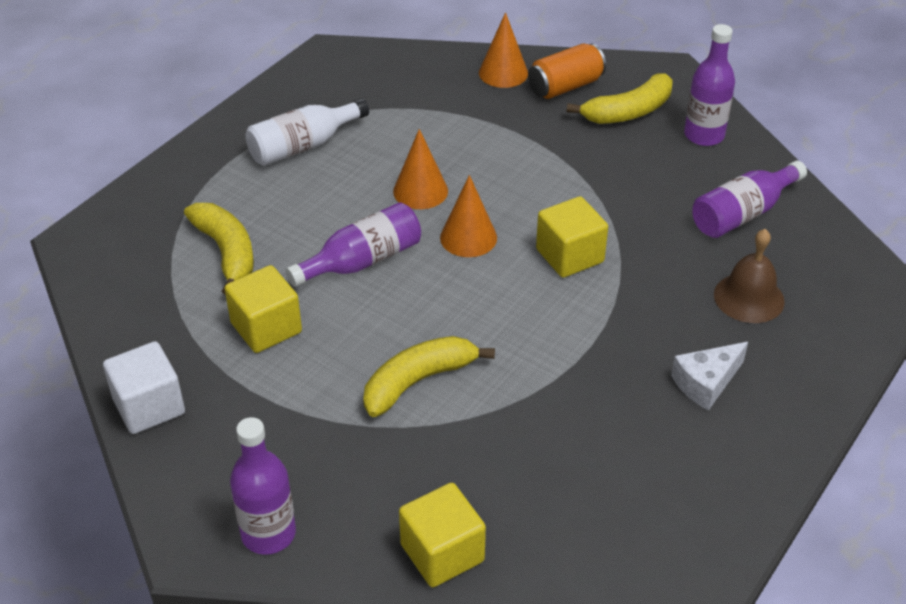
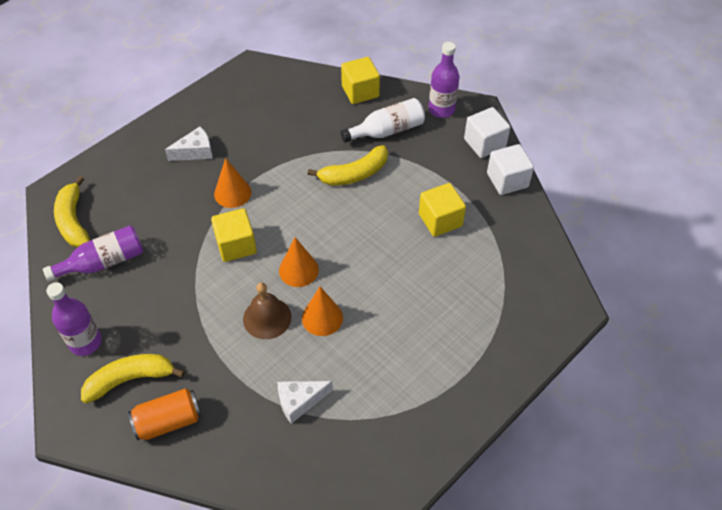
camera: 170 degrees left, 10 degrees up
(184, 471) = (484, 143): none -> white cube
(226, 252) = (466, 282): yellow banana -> yellow banana (73, 221)
(303, 146) = (406, 381): white bottle -> white bottle (387, 131)
(362, 261) = (374, 261): purple bottle -> none
(425, 116) = (299, 401): none -> white cheese
(503, 73) = (216, 450): orange cone -> orange cone (232, 193)
(749, 298) = (140, 199): brown bell -> brown bell (267, 318)

